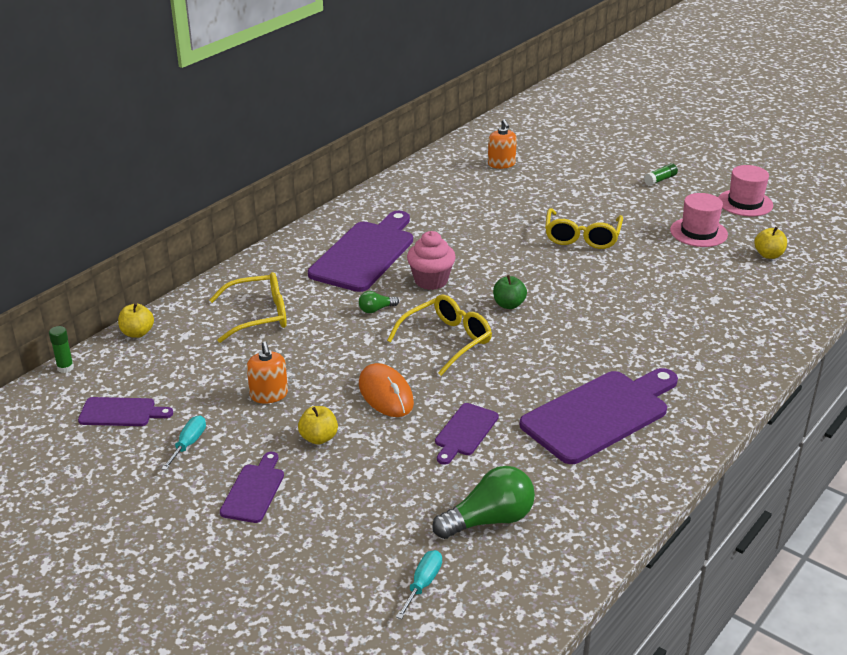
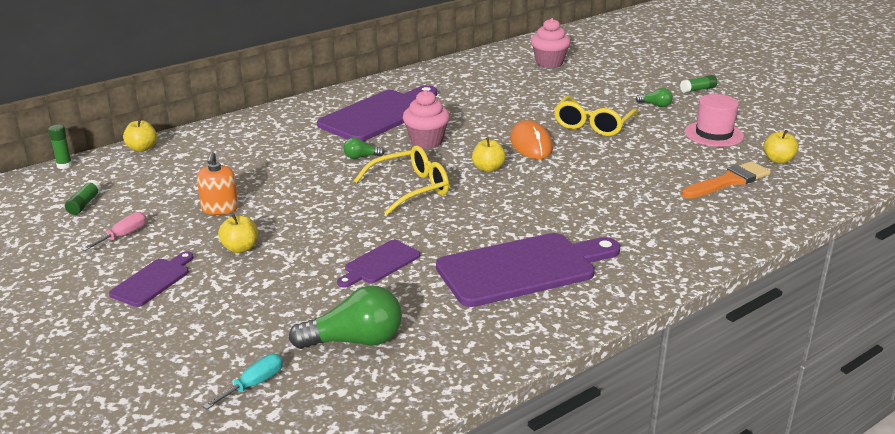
camera: 15 degrees right, 5 degrees down
(121, 412) = (84, 204): purple cutting board -> green glue stick
(189, 444) = (123, 236): turquoise screwdriver -> pink screwdriver
(259, 316) = (253, 149): yellow glasses -> none
(386, 394) = (325, 223): orange mouse -> orange mouse (531, 144)
(501, 164) = (549, 63): orange soap dispenser -> pink cupcake
(508, 305) = (488, 168): green apple -> yellow apple
(629, 204) = (655, 105): none -> green light bulb
(735, 286) = (728, 181): none -> orange brush
(745, 203) = (776, 116): pink hat -> none

